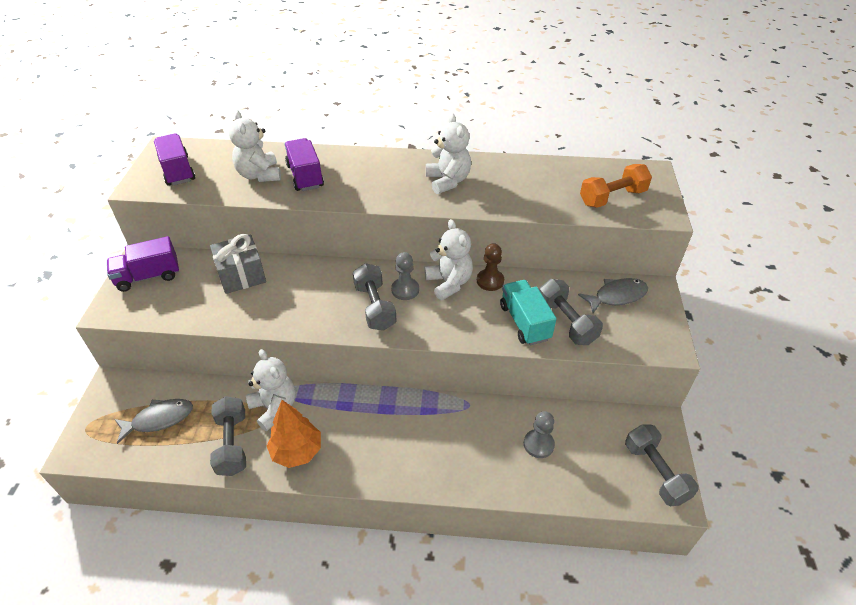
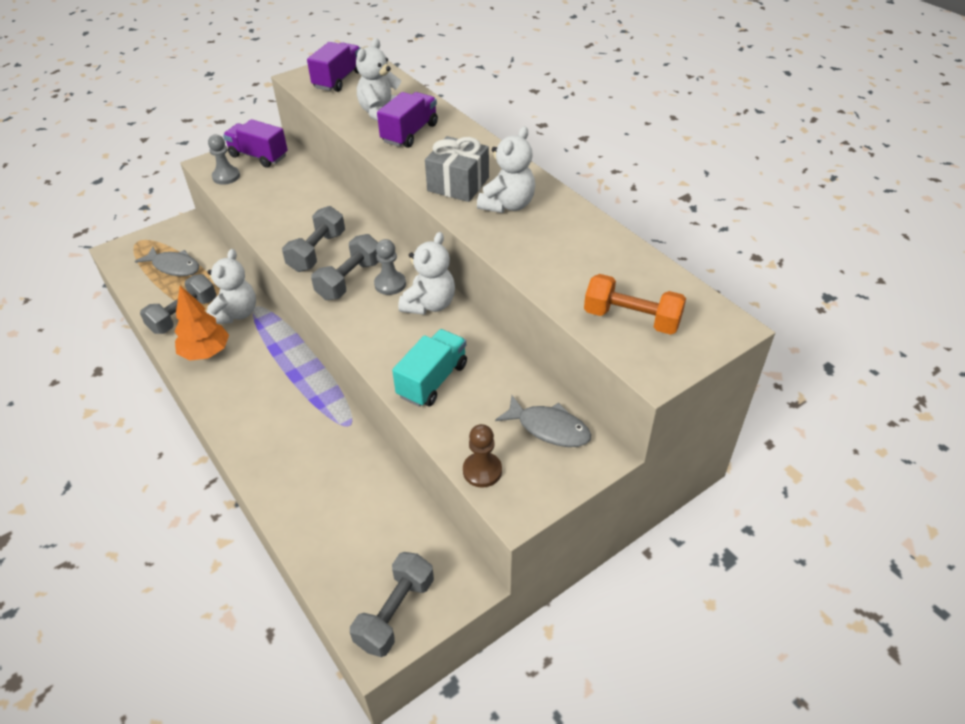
camera: 50 degrees right, 0 degrees up
(241, 275) = (308, 193): grey gift -> grey gift (458, 184)
(490, 281) = (463, 328): brown pawn -> brown pawn (482, 471)
(538, 444) = (347, 499): grey pawn -> grey pawn (226, 176)
(566, 322) = (465, 409): grey dumbbell -> grey dumbbell (317, 251)

